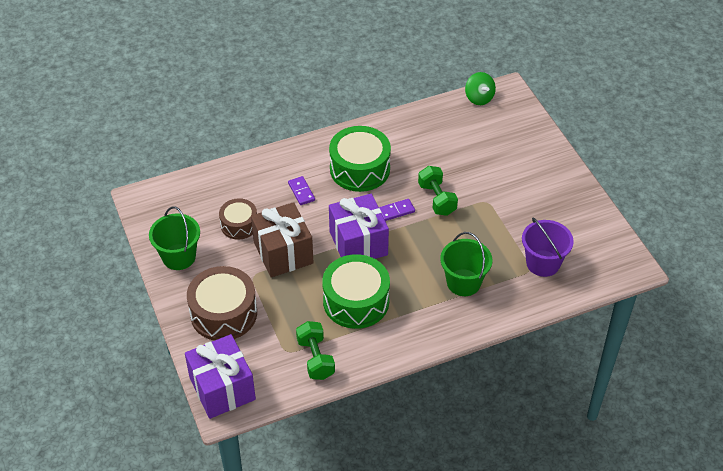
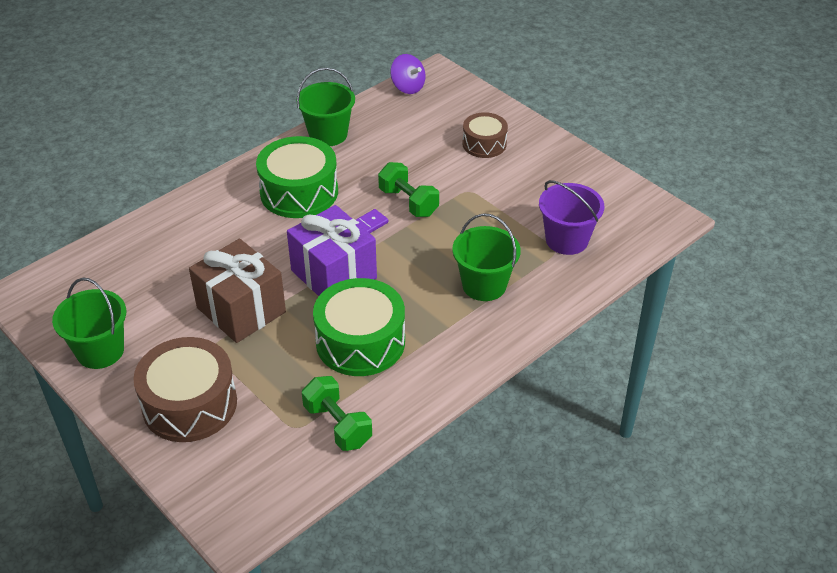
camera: 20 degrees left, 5 degrees down
(222, 388) = (225, 501): purple gift -> none
(239, 225) = (169, 292): brown drum -> brown drum (484, 144)
(301, 192) = (236, 234): purple domino -> none
(400, 125) = (328, 134): none -> green bucket
(479, 98) = (408, 87): green spinning top -> purple spinning top

